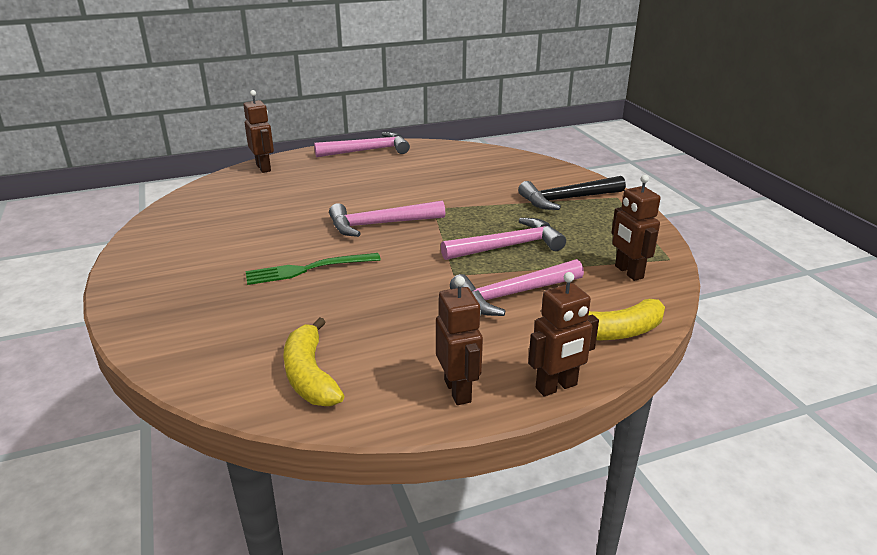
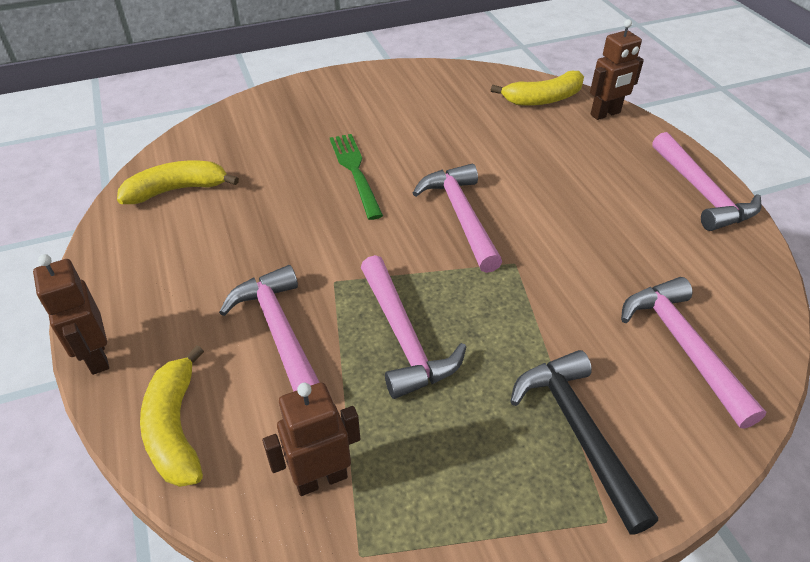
camera: 90 degrees right, 15 degrees up
(229, 187) = (543, 99): none -> yellow banana
(458, 391) = (120, 281): brown robot -> none
(501, 170) = (683, 346): none -> pink hammer

